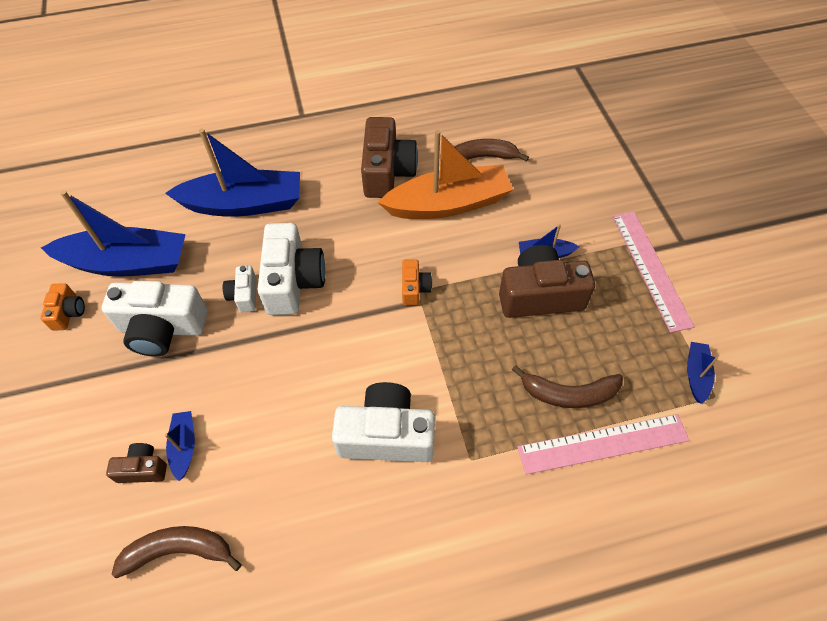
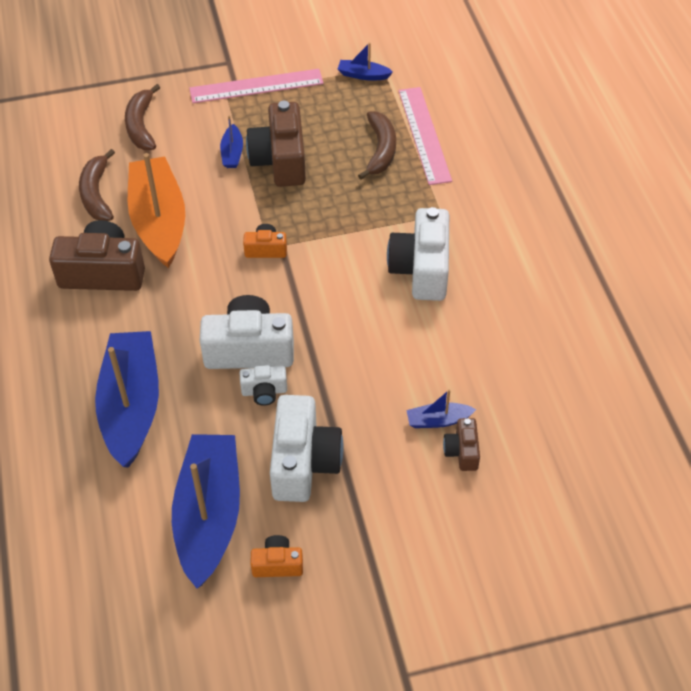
camera: 90 degrees left, 5 degrees down
(179, 551) = (534, 409): brown banana -> brown banana (141, 125)

